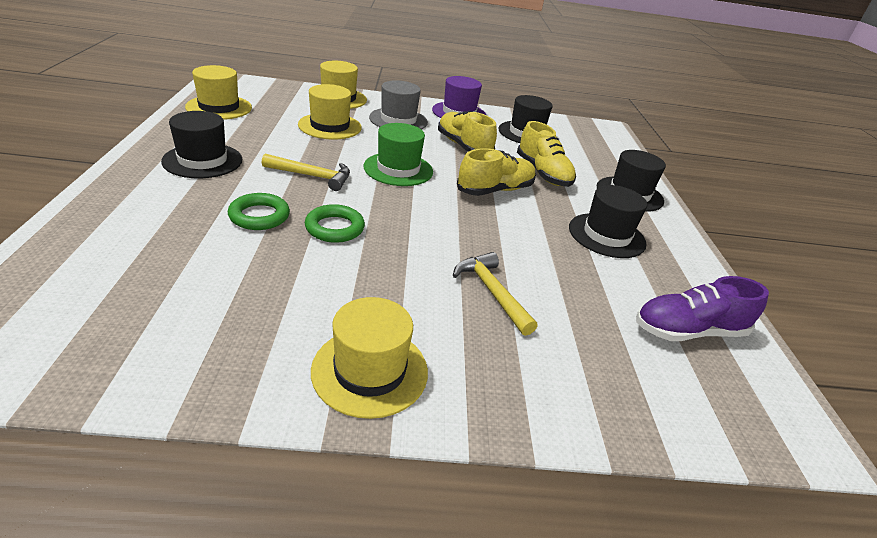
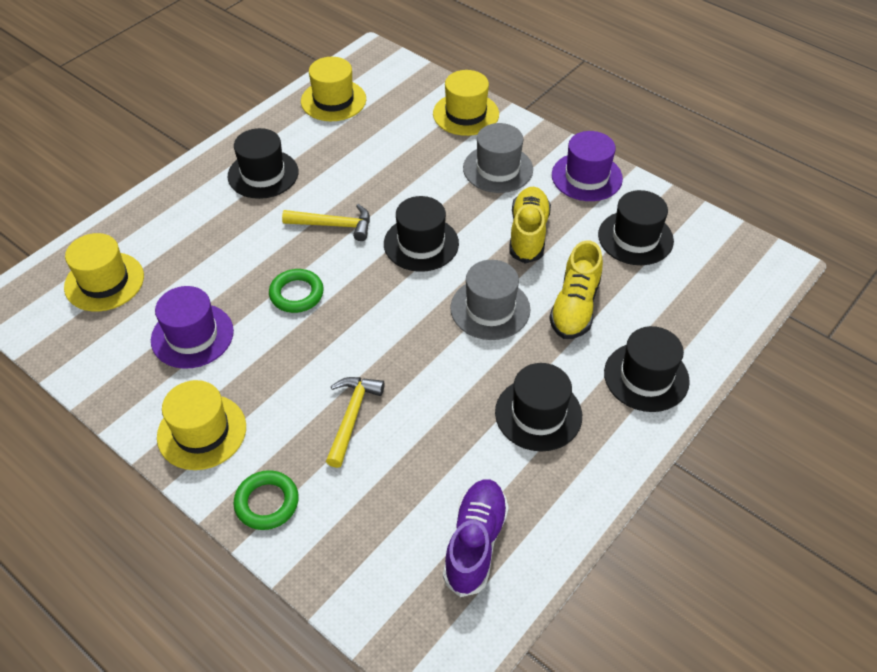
camera: 45 degrees right, 15 degrees up
(259, 216) = (253, 257): green ring -> green ring (267, 503)
(262, 294) = (192, 336): none -> purple hat
(312, 176) = (333, 225): yellow hammer -> yellow hammer turned 45 degrees counterclockwise
(330, 126) = (414, 158): yellow hat -> yellow hat (104, 281)
(398, 169) = (421, 244): green hat -> black hat
(495, 190) = (490, 309): yellow shoe -> grey hat
(688, 331) = (475, 543): purple shoe -> purple shoe turned 75 degrees clockwise

